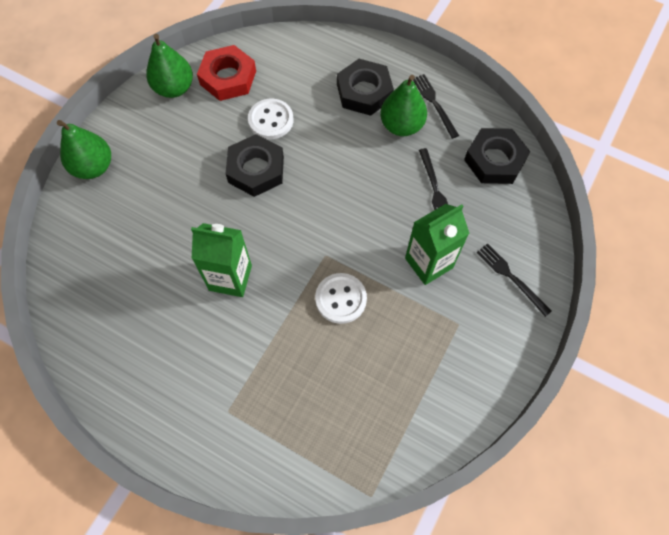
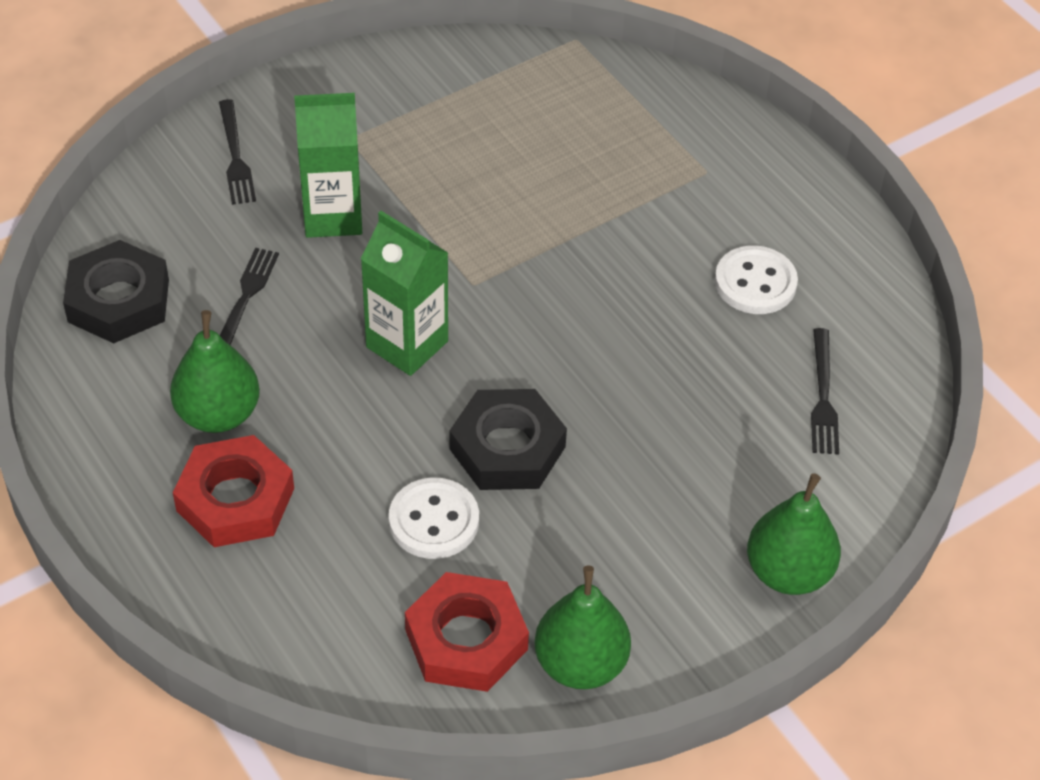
camera: 155 degrees left, 15 degrees down
(230, 278) = (630, 312): green carton -> green carton (407, 344)
(341, 299) = (486, 225): white button -> white button (755, 283)
(364, 92) = (235, 499): black nut -> red nut
(434, 104) = (133, 425): black fork -> black fork (823, 396)

